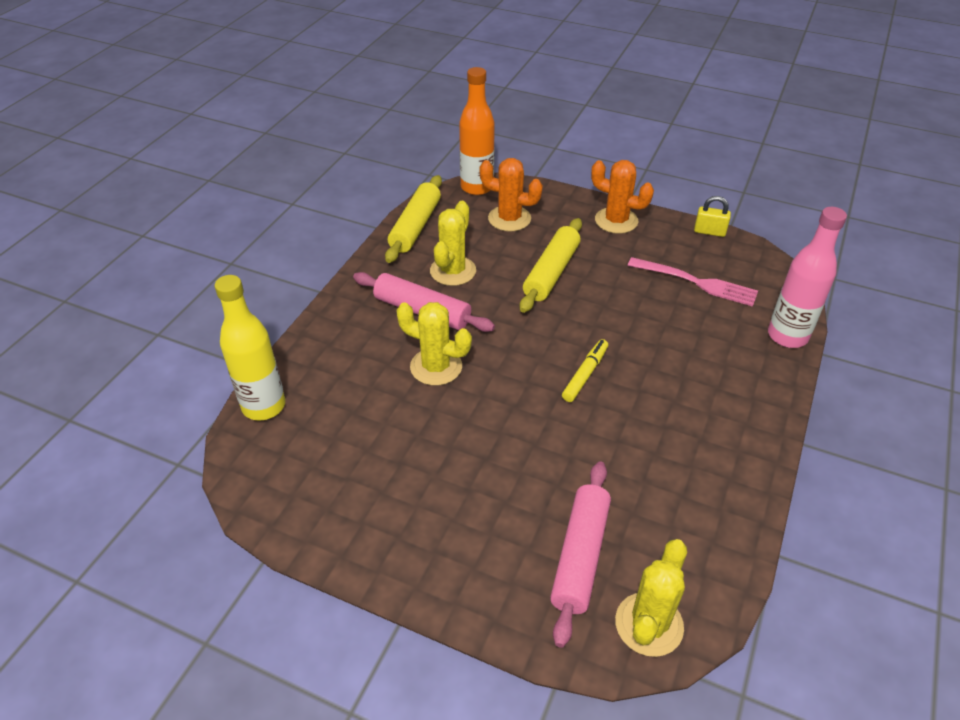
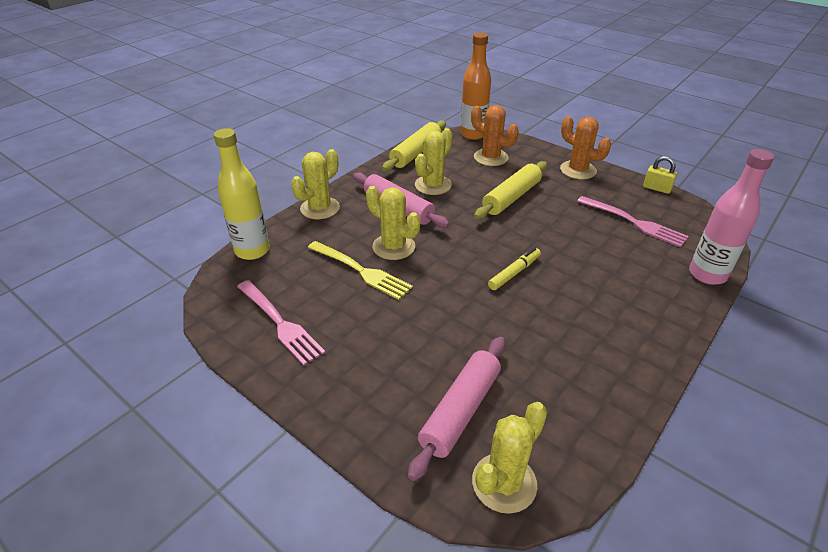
camera: 15 degrees right, 5 degrees down
(325, 329) = (320, 208): none -> yellow cactus
(339, 496) = (280, 323): none -> pink fork
(409, 407) = (361, 271): none -> yellow fork

